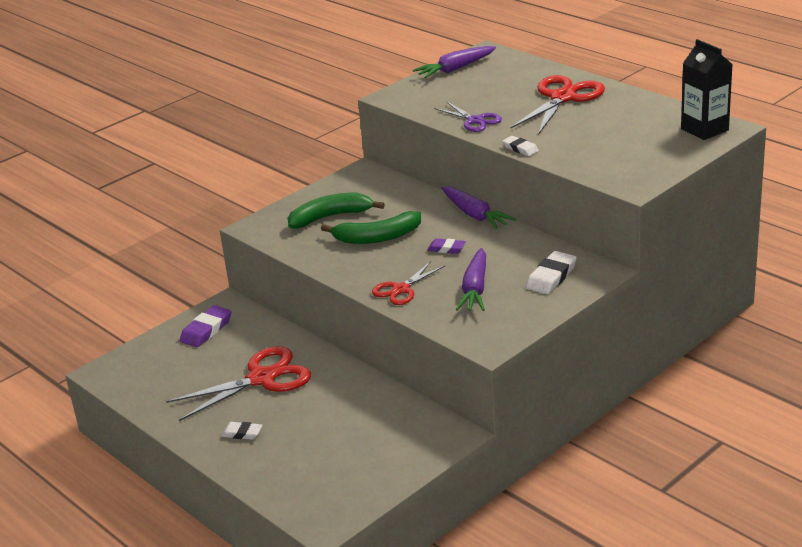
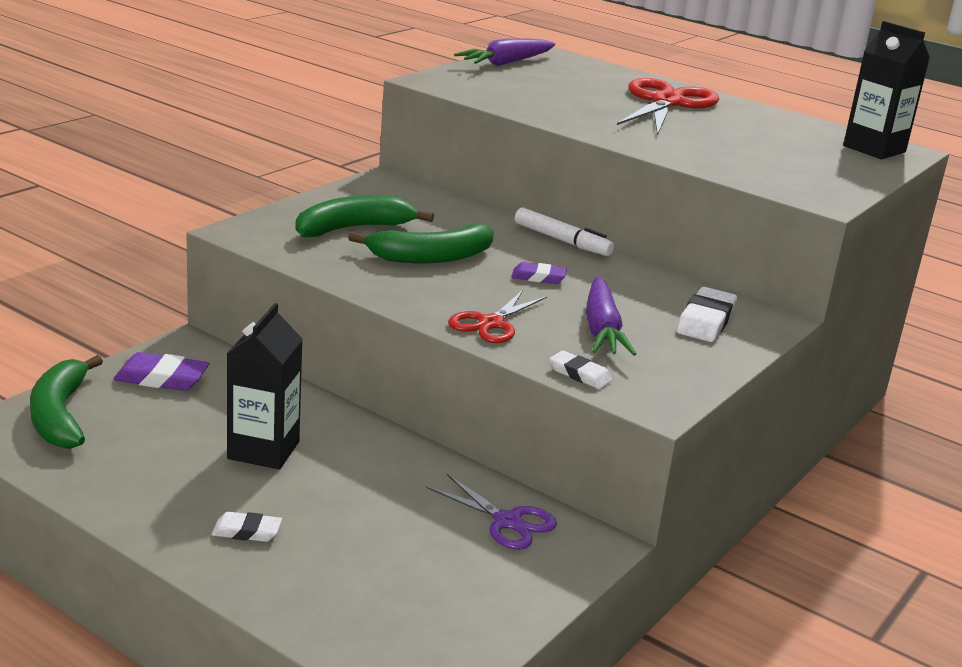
camera: 15 degrees left, 5 degrees down
(142, 360) = (60, 415): none -> green banana
(206, 330) = (161, 378): purple eraser -> purple eraser turned 75 degrees clockwise
(261, 378) = (263, 450): red scissors -> black carton
(474, 215) = (562, 240): purple carrot -> white marker
(475, 120) = (560, 114): purple scissors -> purple scissors (507, 521)
(520, 149) = (640, 148): white eraser -> white eraser (580, 374)

